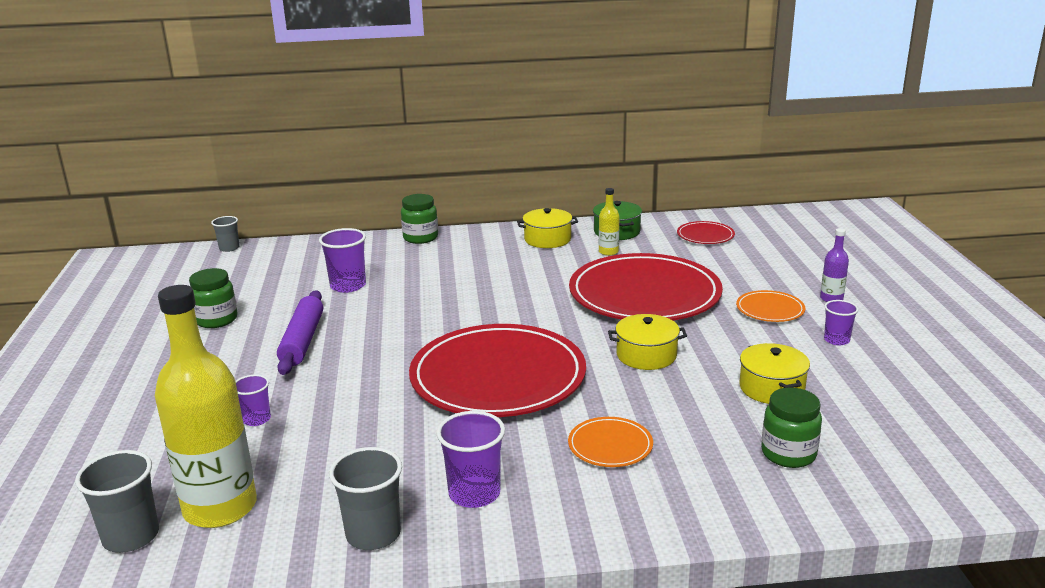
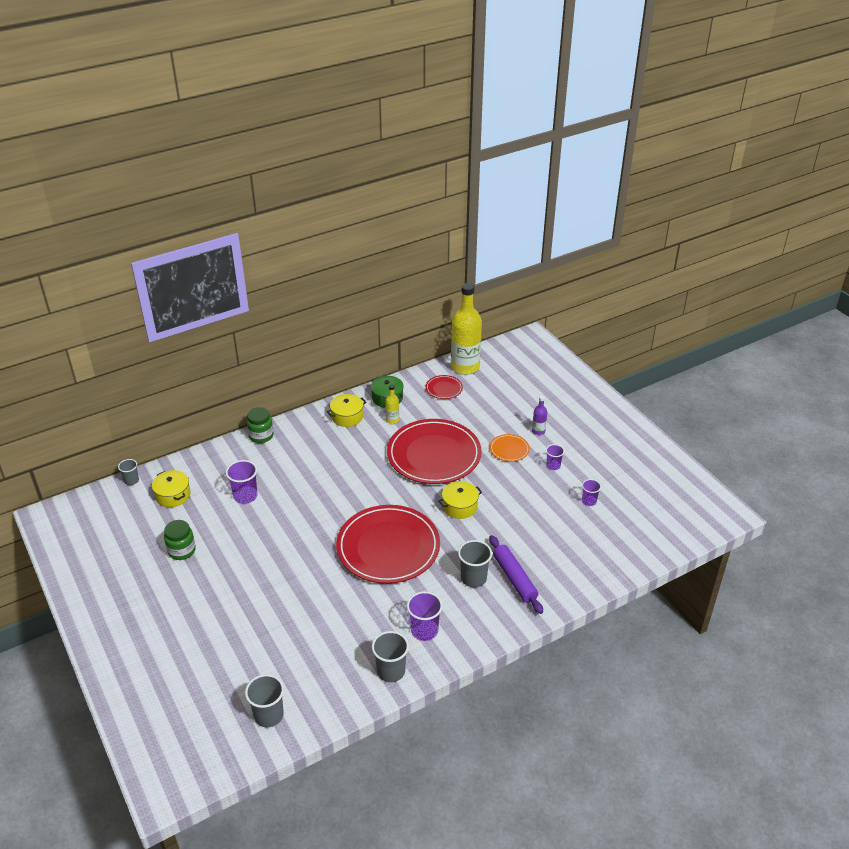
camera: 25 degrees left, 15 degrees up
(220, 507) = (301, 683): yellow bottle -> yellow bottle (465, 367)
(256, 419) = (273, 620): purple cup -> purple cup (589, 501)
(302, 341) = (252, 552): purple rolling pin -> purple rolling pin (514, 578)
(610, 445) = (473, 578): orange plate -> grey cup
(771, 388) = (534, 513): yellow pot -> yellow pot (173, 495)
(788, 454) = (560, 556): green jar -> none

